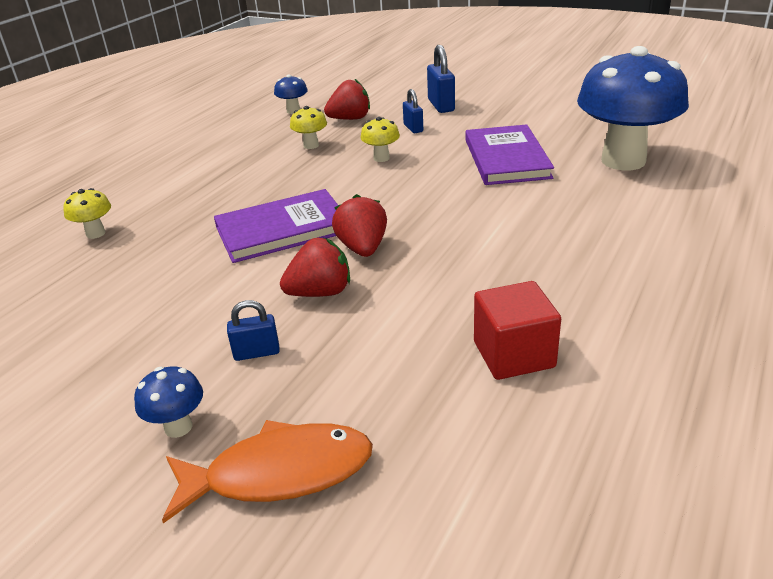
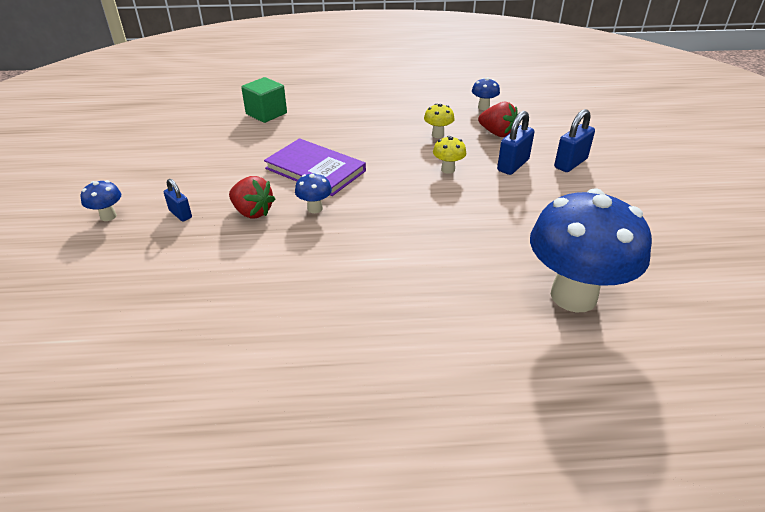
camera: 55 degrees right, 5 degrees up
(95, 233) = (266, 114): yellow mushroom -> green cube
(279, 473) = (82, 263): orange fish -> none
(363, 248) = (315, 208): red strawberry -> blue mushroom
(413, 128) = (513, 165): blue padlock -> blue padlock, size x1.59
(506, 159) = (507, 227): purple book -> none
(513, 354) = (225, 317): red cube -> none

